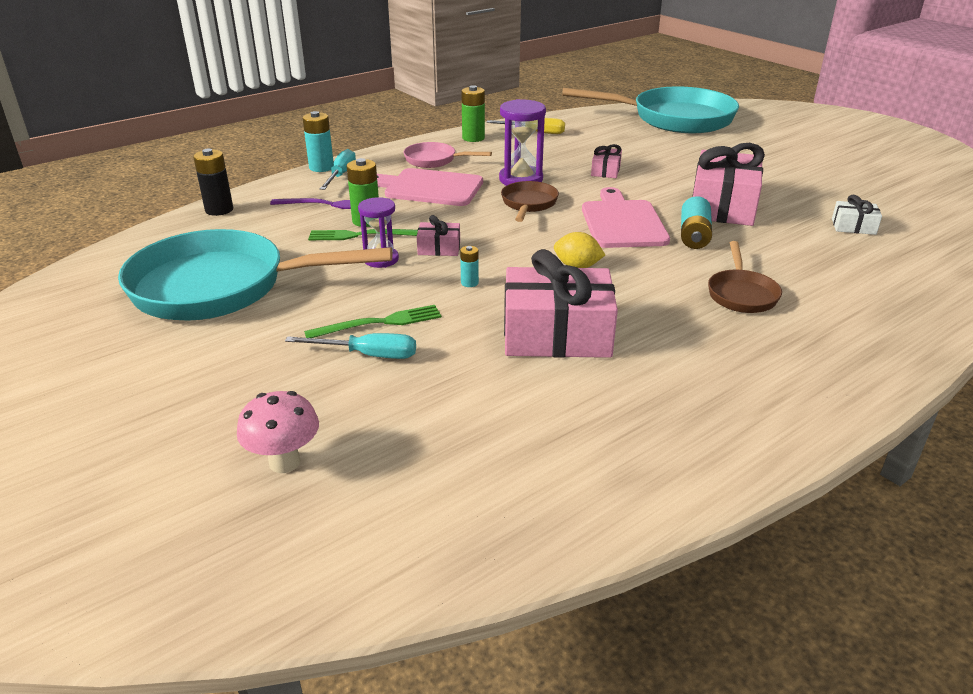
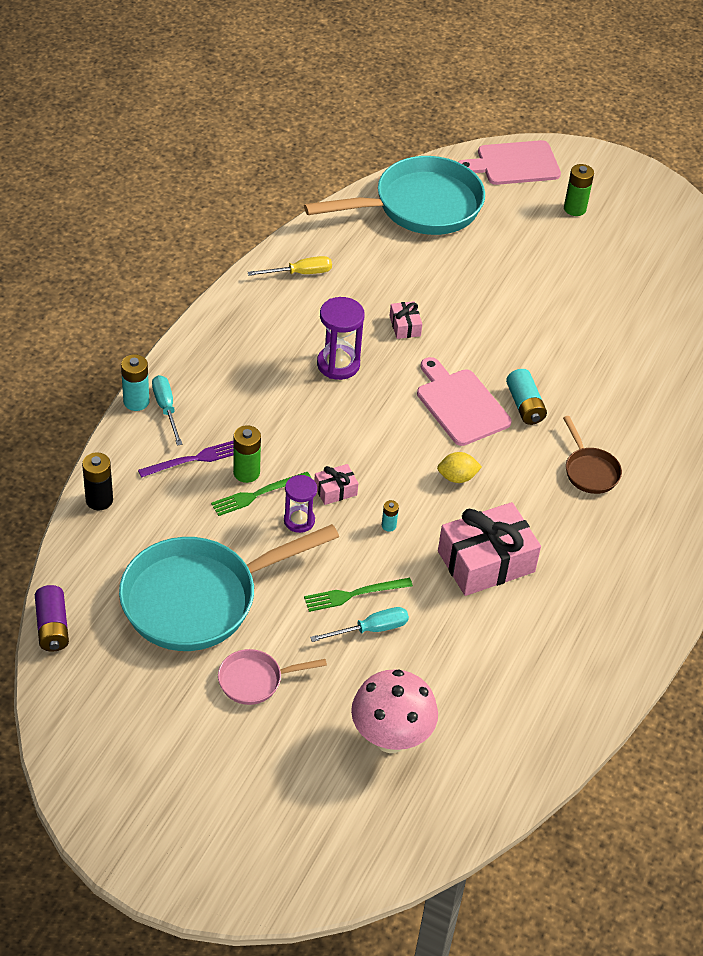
camera: 30 degrees left, 15 degrees up
(69, 272) = (52, 627): none -> purple battery
(284, 462) = (391, 738): pink mushroom -> pink mushroom, size x1.60
(379, 323) = (354, 594): green fork -> green fork turned 150 degrees counterclockwise
(429, 188) = (265, 404): pink cutting board -> pink cutting board (514, 164)
(434, 160) = (236, 355): pink pan -> pink pan (255, 680)
(473, 138) = (246, 302): green battery -> green battery (574, 209)
(528, 204) = (368, 402): brown pan -> none
(723, 206) = (529, 354): pink gift -> none
(853, 227) = (638, 353): white gift -> none

